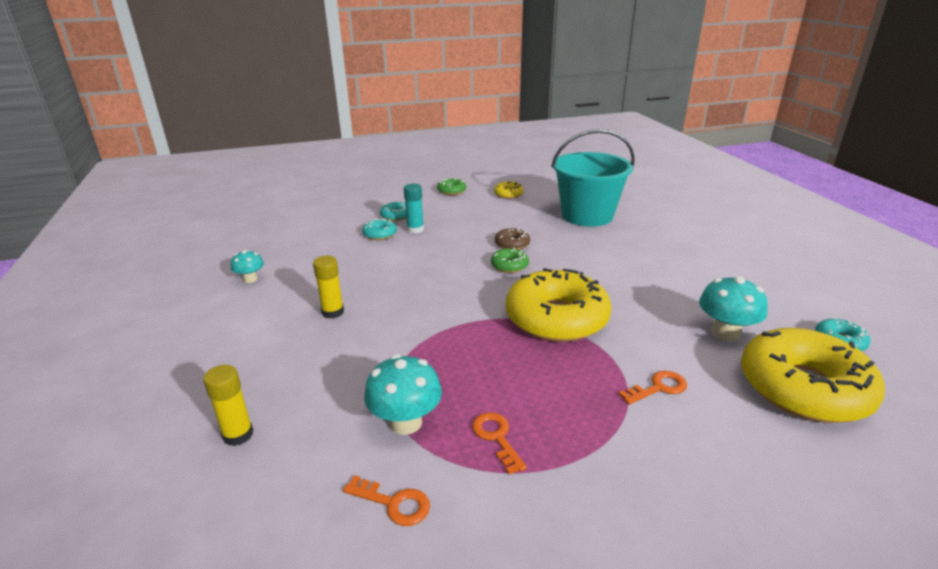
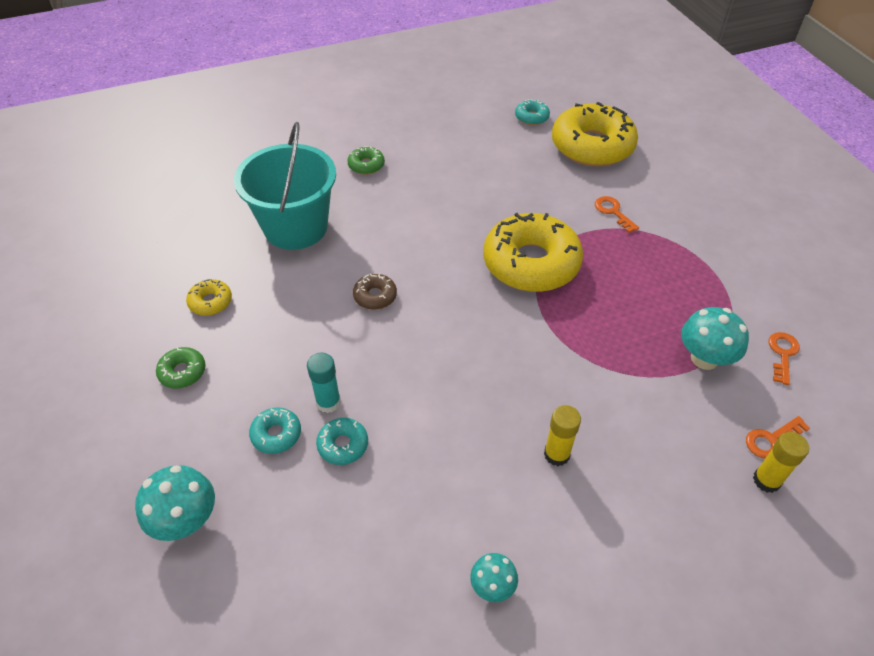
camera: 95 degrees left, 20 degrees up
(496, 437) = (699, 301): orange key -> orange key (771, 439)
(509, 266) = (430, 298): green donut -> green donut (366, 165)
(725, 333) = (532, 167): turquoise mushroom -> turquoise mushroom (186, 520)

